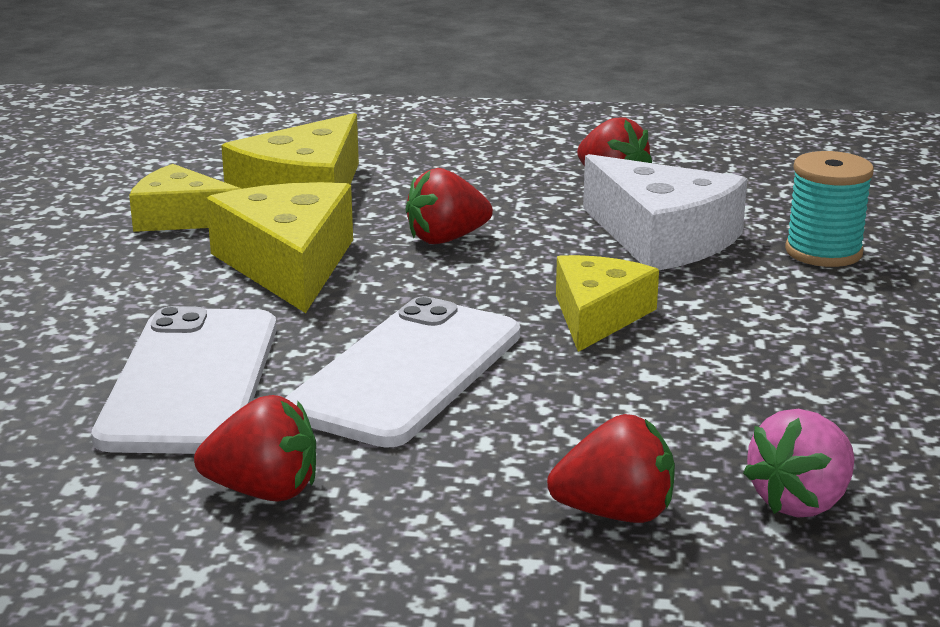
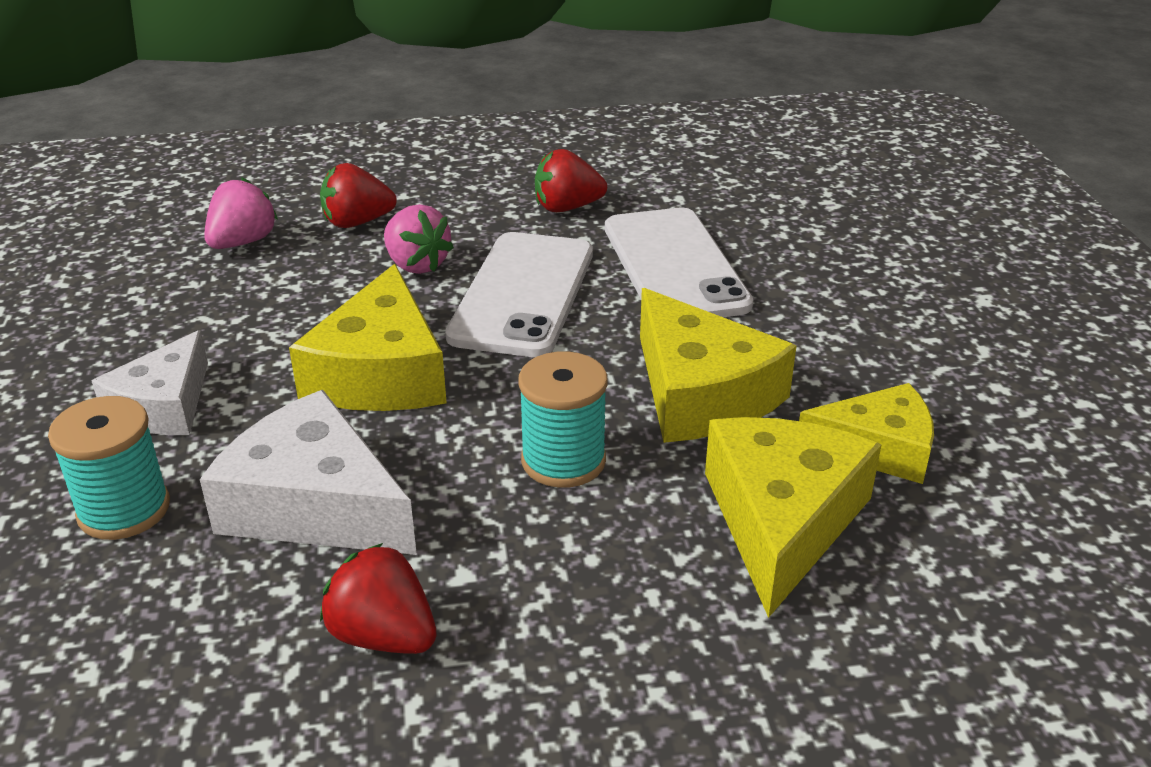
camera: 165 degrees right, 10 degrees up
(446, 239) = (563, 461): red strawberry -> turquoise spool
(533, 428) = (416, 265): none -> pink strawberry
(597, 316) = (381, 373): yellow cheese -> yellow cheese, size x1.50
(824, 316) = (164, 405): none -> white cheese

